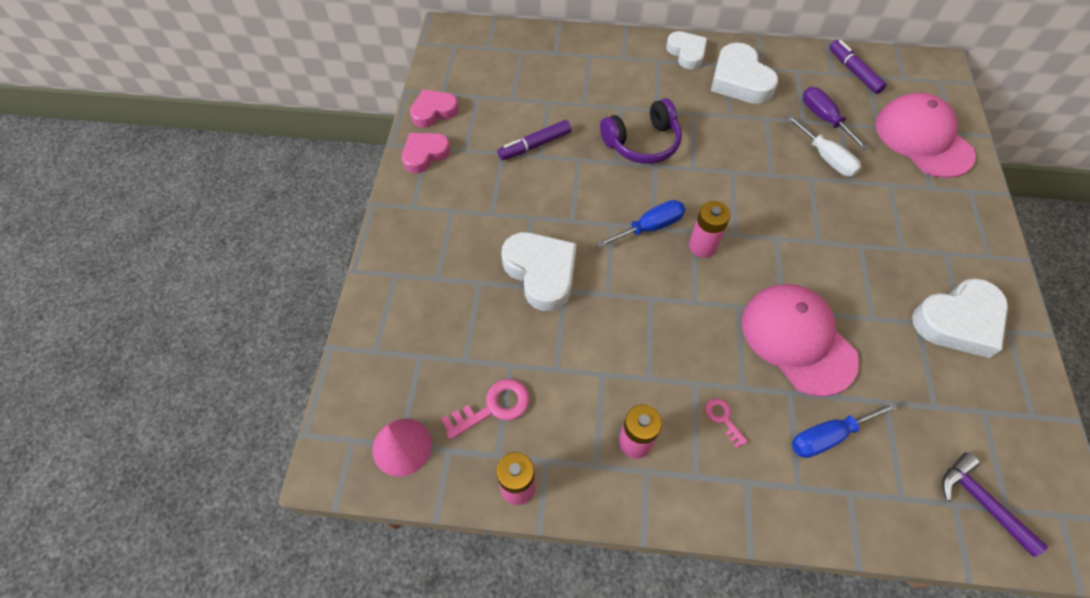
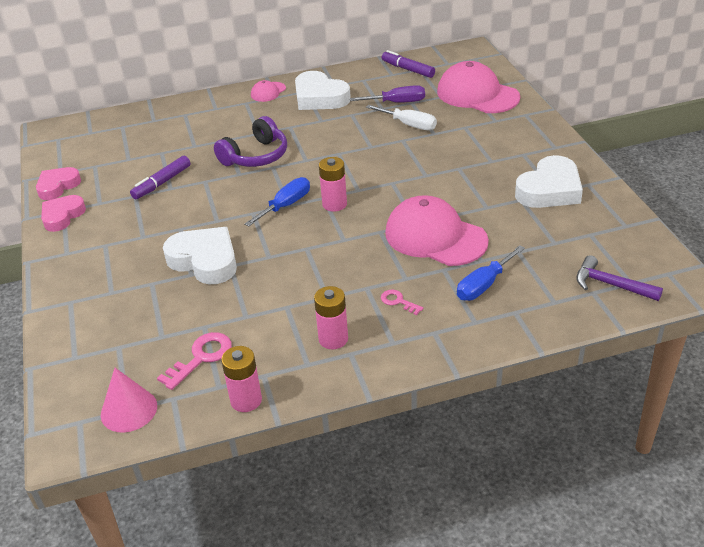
camera: 20 degrees left, 20 degrees down
(686, 53) = (268, 92): white heart -> pink cap
(824, 119) = (397, 102): purple screwdriver -> purple screwdriver turned 135 degrees clockwise

